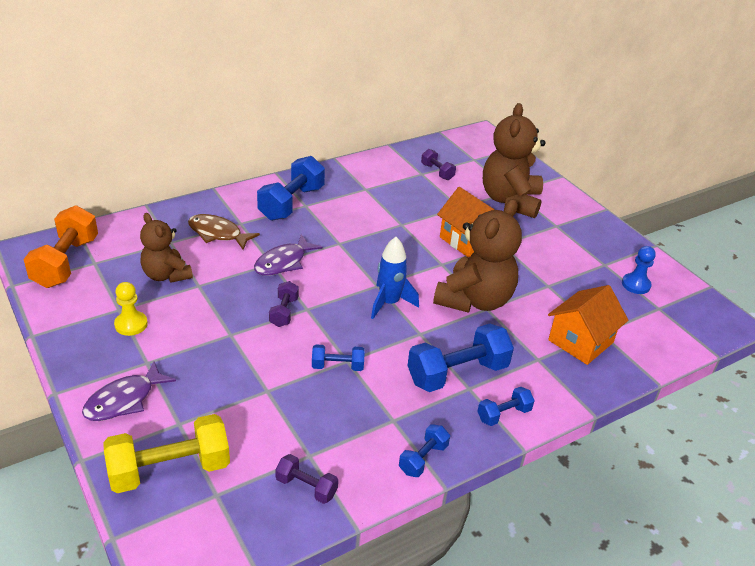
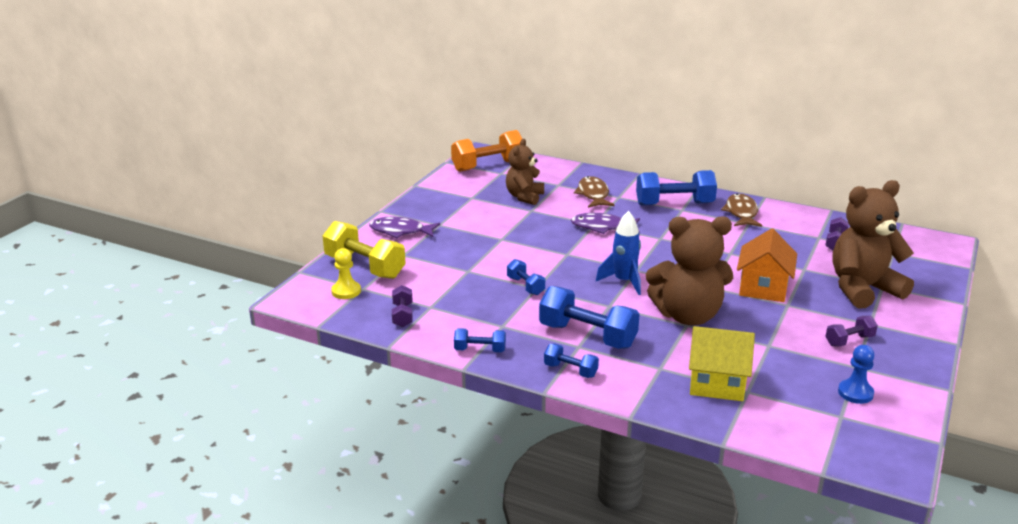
camera: 60 degrees right, 10 degrees down
(131, 324) = (464, 206): yellow pawn -> yellow pawn (346, 291)
(284, 312) = (550, 247): purple dumbbell -> purple dumbbell (849, 340)
(346, 182) = (741, 213): none -> brown fish
(580, 341) = (717, 383): orange house -> yellow house

